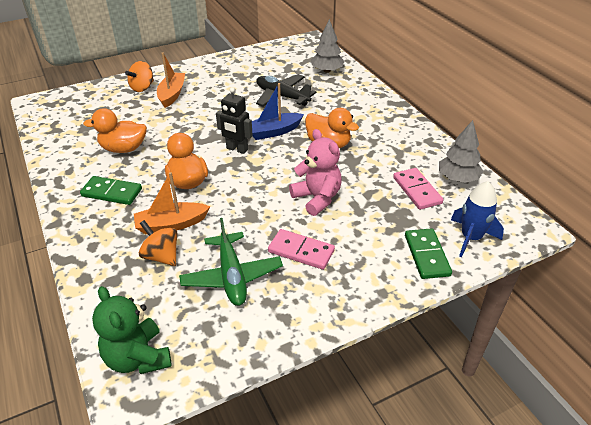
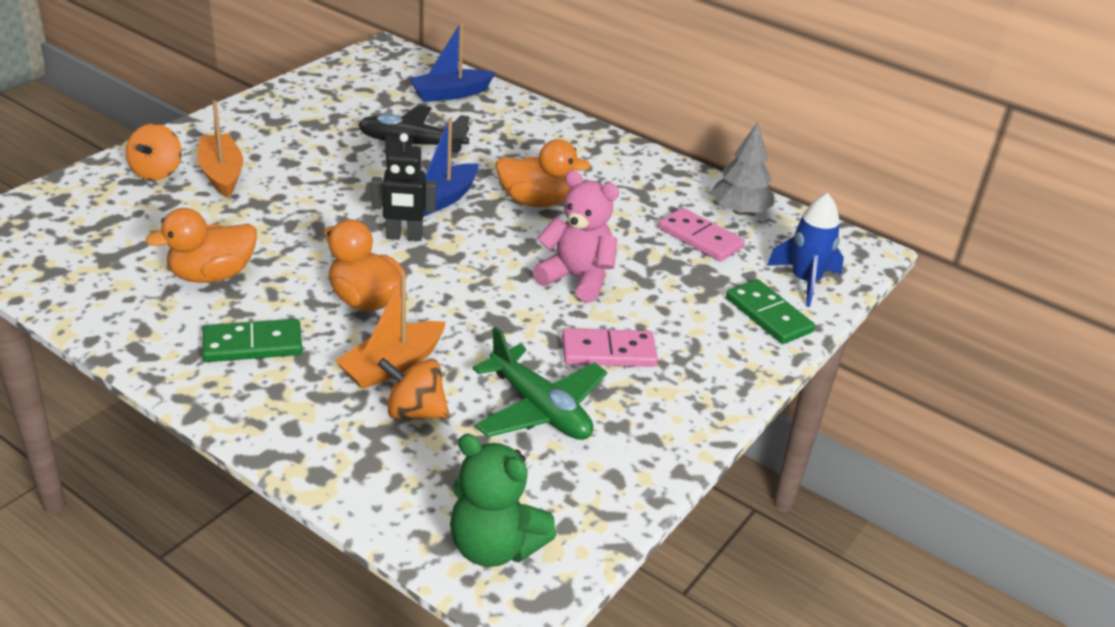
camera: 30 degrees left, 5 degrees down
(327, 71) = (450, 94): grey tree -> blue boat

